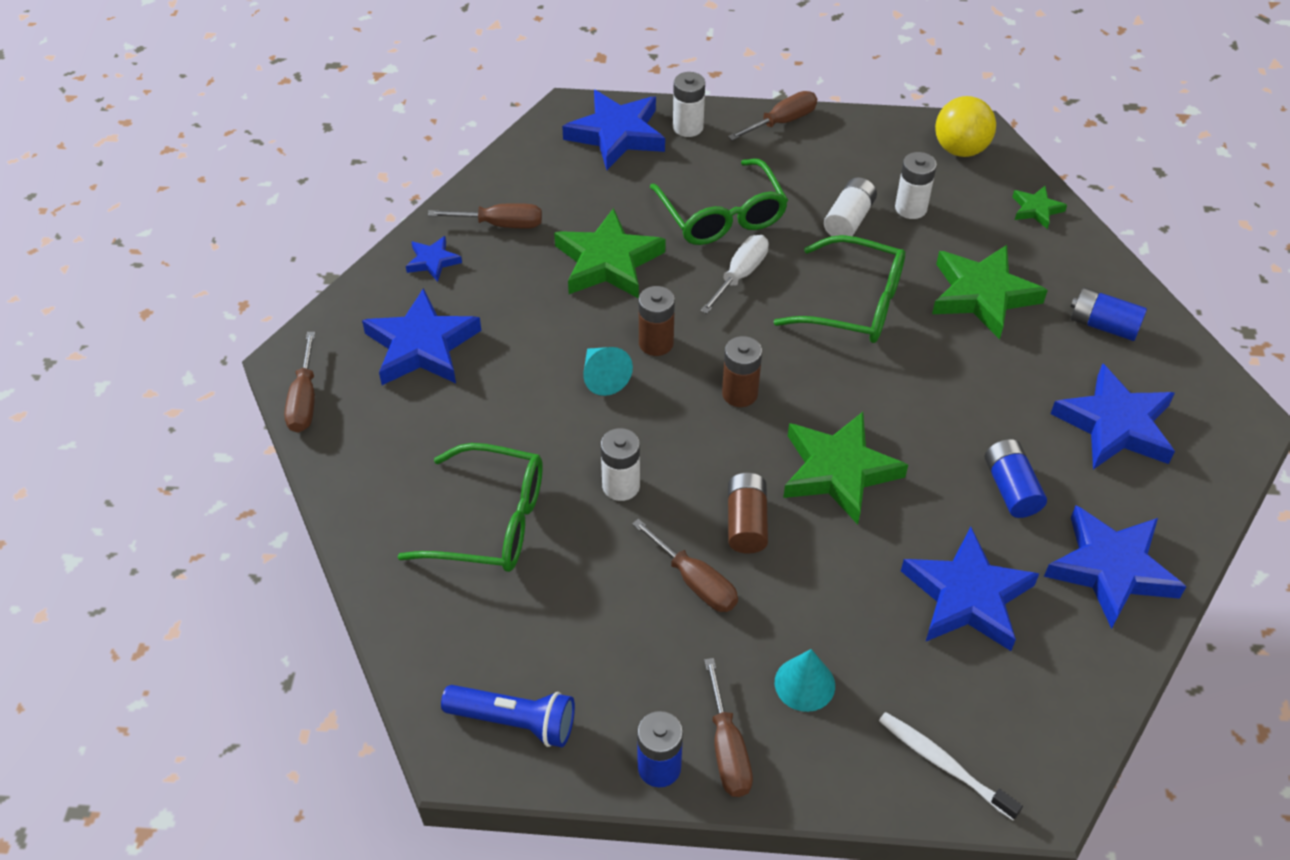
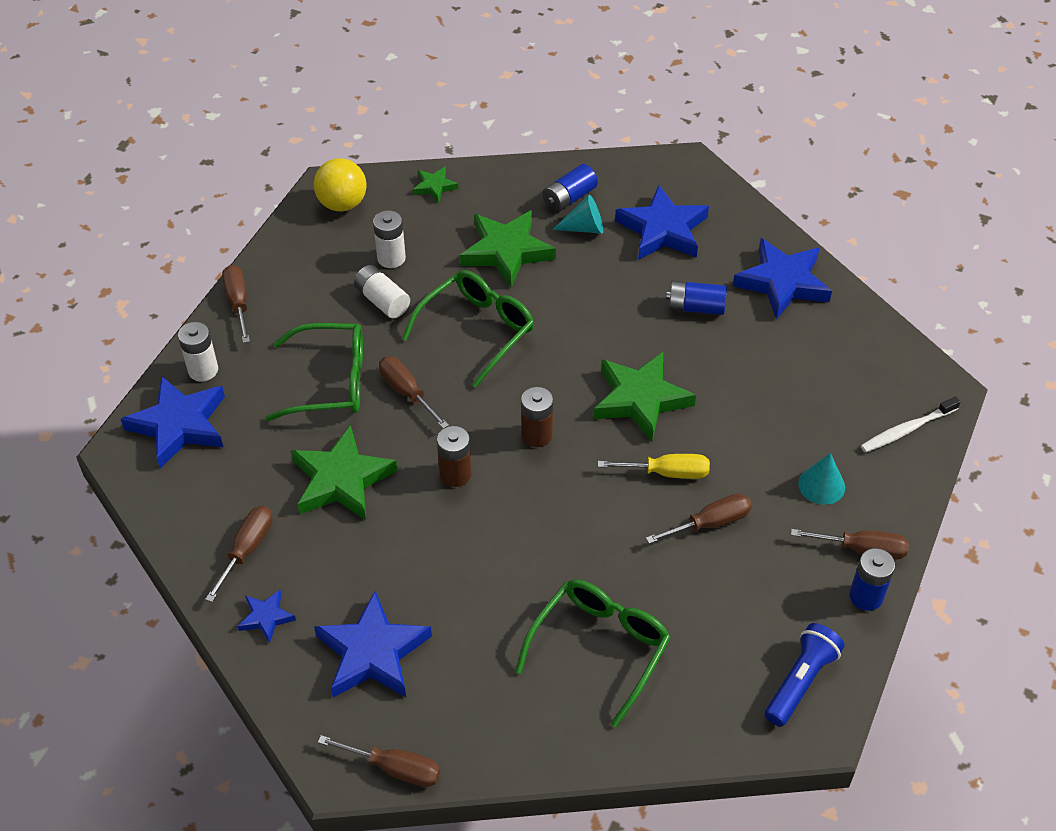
camera: 70 degrees left, 0 degrees up
(603, 377) = (476, 523): turquoise cone -> turquoise cone (584, 228)
(621, 486) = (598, 544): white battery -> none
(740, 275) = (407, 392): white screwdriver -> brown screwdriver
(746, 523) = (667, 473): brown battery -> yellow screwdriver
(967, 597) = (779, 367): blue star -> none

